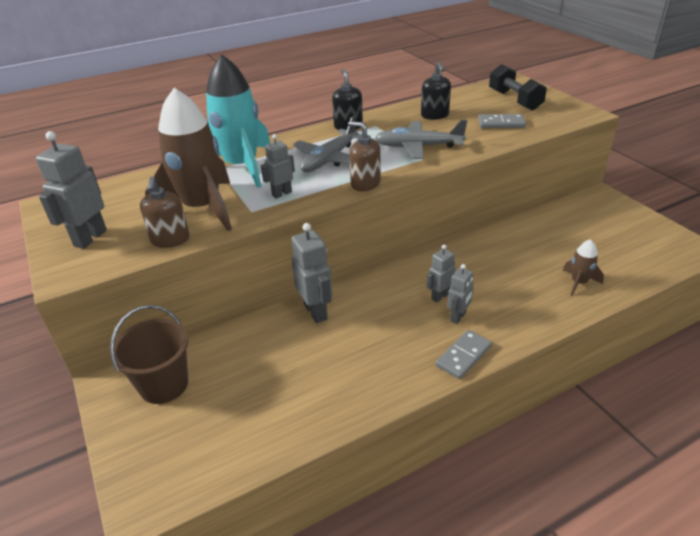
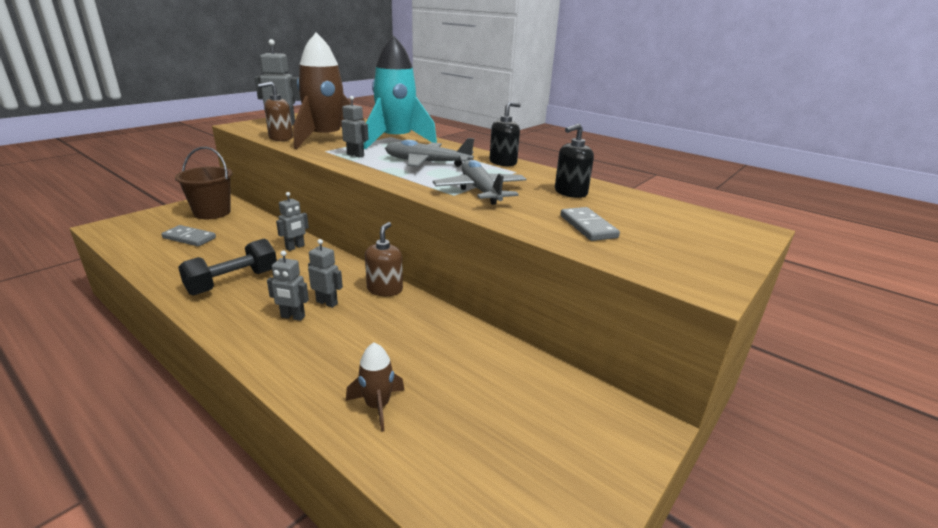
camera: 65 degrees right, 10 degrees down
(316, 312) = (295, 247): grey robot -> grey robot, size x0.61
(365, 184) = (385, 177): brown soap dispenser -> brown soap dispenser (385, 289)
(463, 356) = (229, 326): grey domino -> grey domino (189, 238)
(514, 100) = (678, 232): black dumbbell -> black dumbbell (233, 282)

